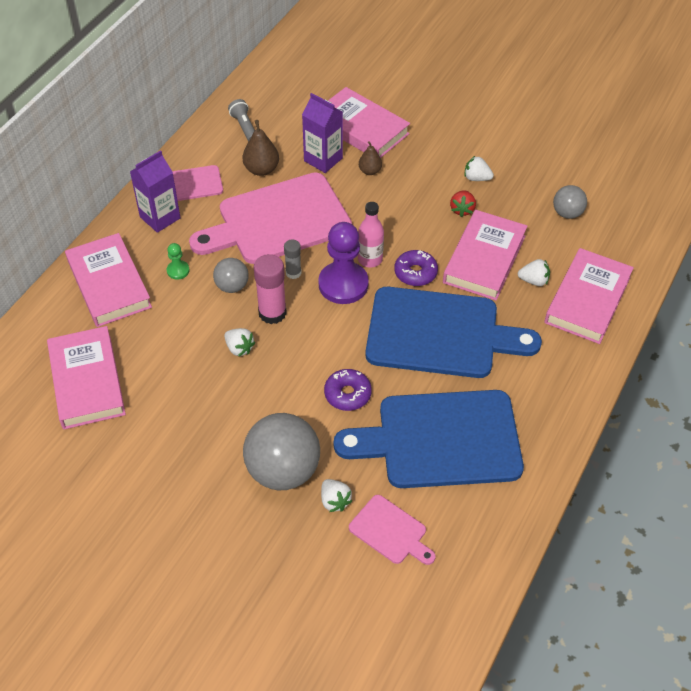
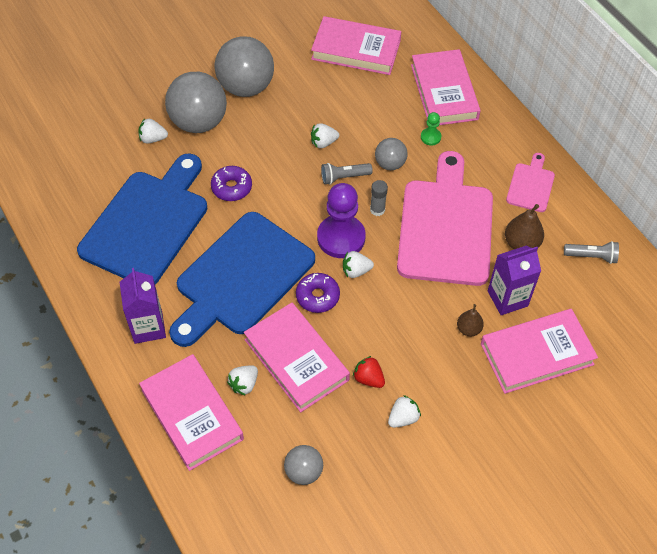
camera: 120 degrees right, 5 degrees up
(109, 284) = (444, 92): pink book -> pink book turned 75 degrees clockwise
(160, 217) = (500, 148): purple carton -> purple carton (148, 327)
(204, 454) = (246, 87): none -> grey ball
(272, 313) = (344, 177): pink glue stick -> grey flashlight
(370, 259) = (356, 271): pink bottle -> white strawberry
(390, 531) = (105, 157): pink cutting board -> none

